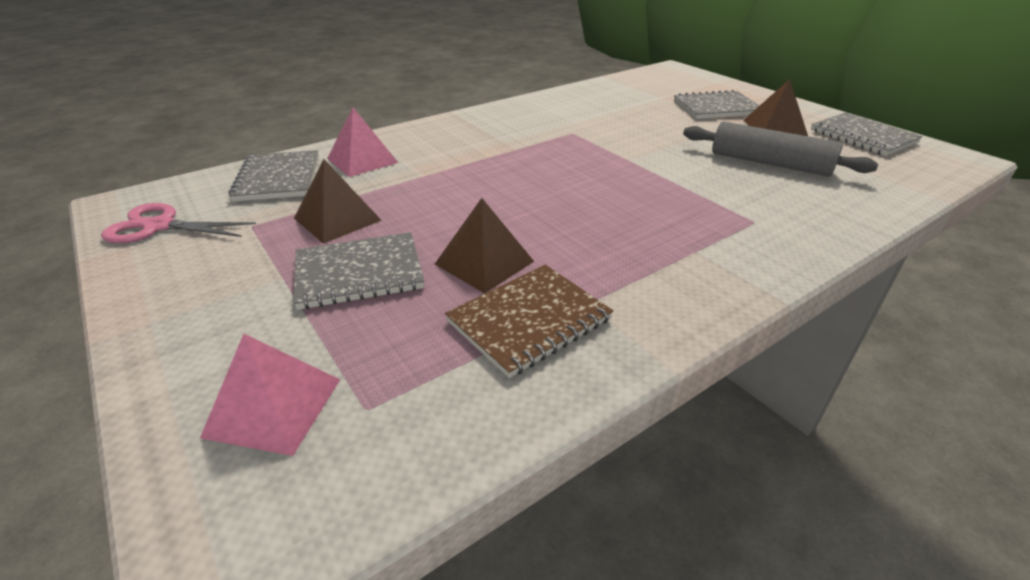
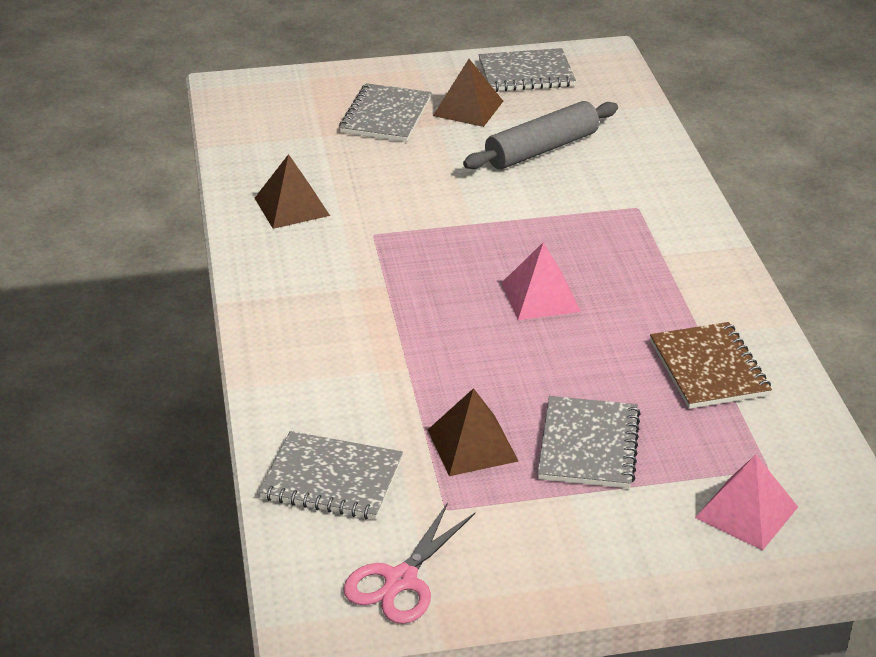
camera: 65 degrees left, 0 degrees up
(362, 160) = (329, 405): pink pyramid -> pink pyramid (540, 296)
(484, 262) = (614, 369): brown pyramid -> brown pyramid (292, 206)

